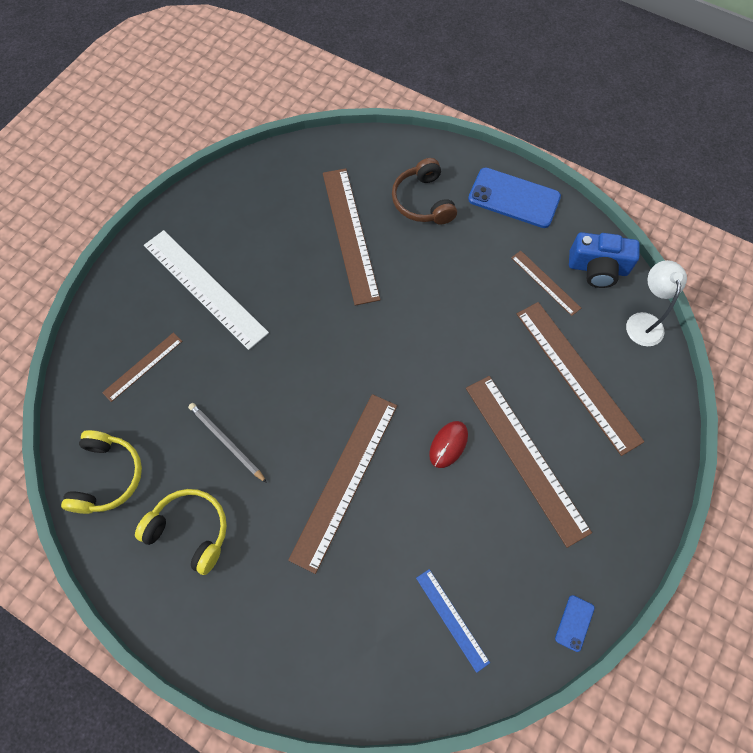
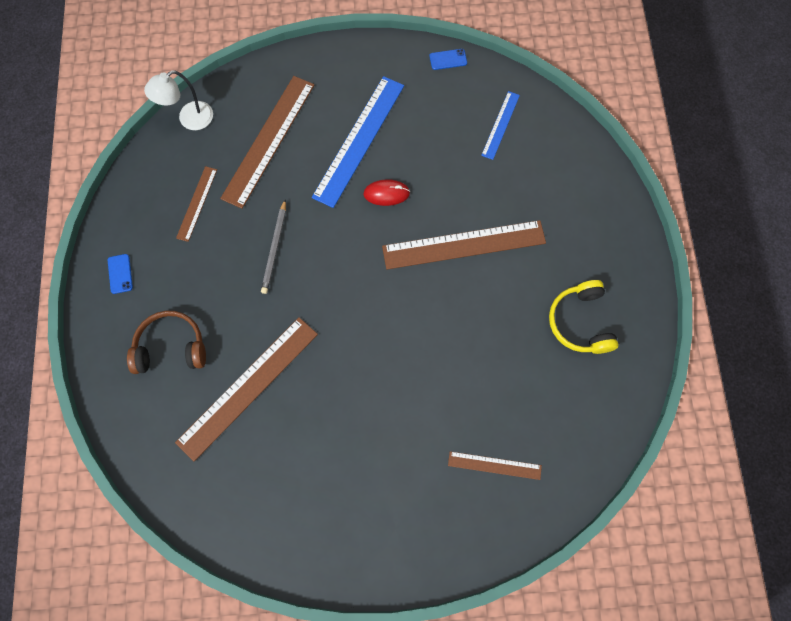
camera: 125 degrees left, 5 degrees up
(107, 476) = (594, 415): yellow headphones -> none
(204, 288) = (388, 474): white ruler -> none
(226, 442) = (502, 347): grey pencil -> grey pencil (275, 248)
(423, 201) = (171, 347): brown headphones -> brown headphones turned 135 degrees counterclockwise
(514, 198) = (120, 274): blue phone -> blue phone, size x0.44
(525, 457) = (359, 140): brown ruler -> blue ruler
(597, 268) = (157, 173): blue camera -> none

